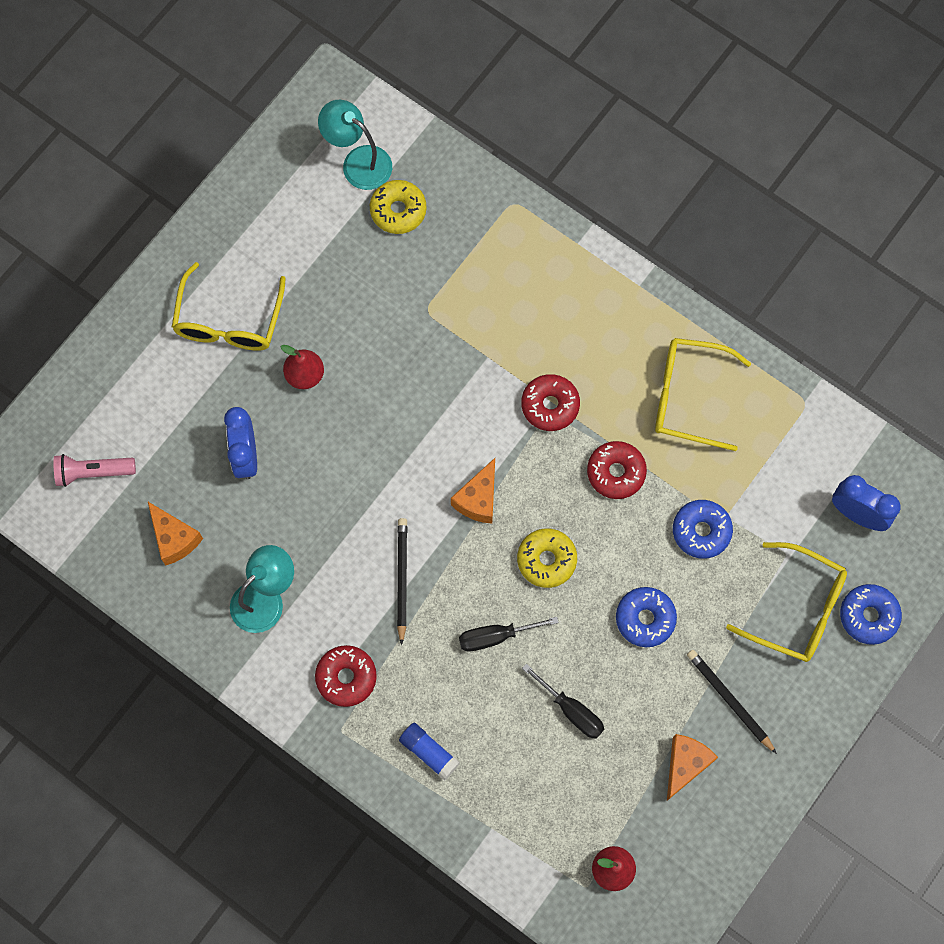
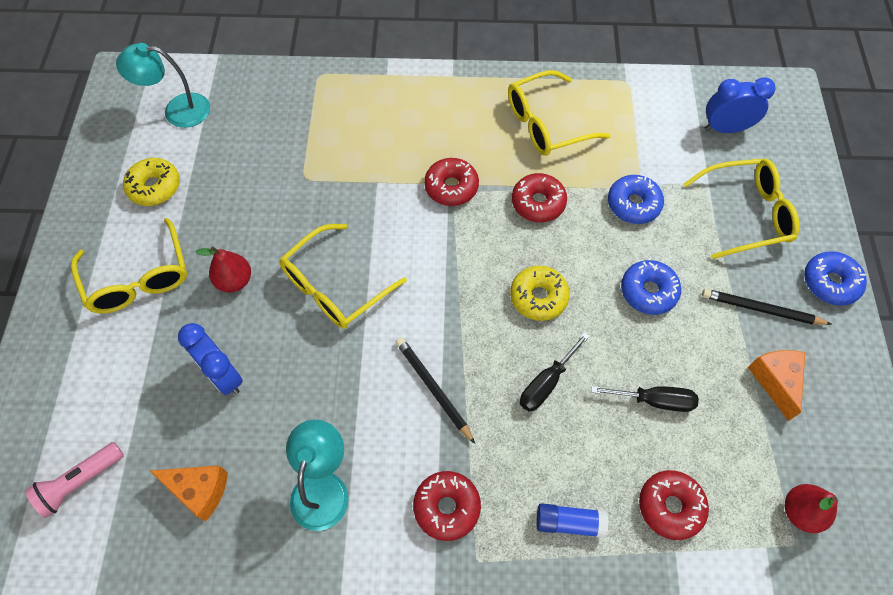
camera: 35 degrees left, 10 degrees down
(383, 436) = (334, 287): none -> yellow glasses
(398, 211) = (233, 125): yellow donut -> yellow donut (154, 187)
(478, 499) = (449, 286): orange cheese -> none
(515, 795) = (670, 506): none -> red donut
(868, 616) = (796, 187): blue donut -> blue donut (830, 282)

